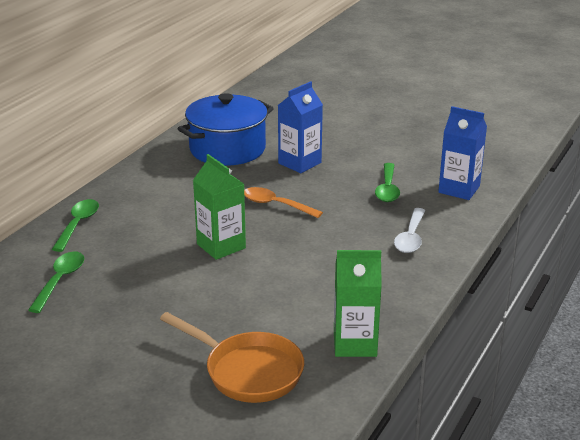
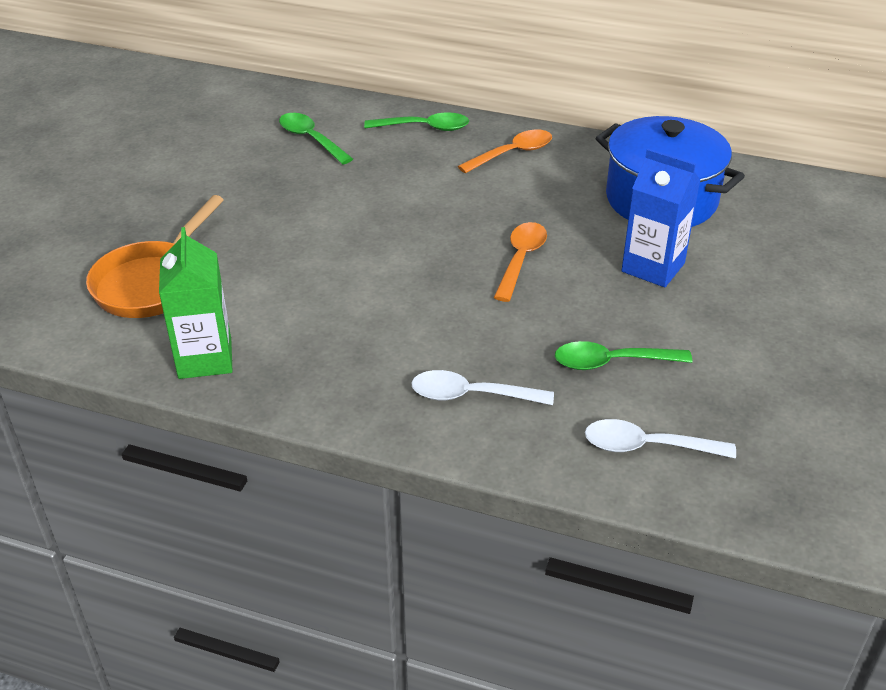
camera: 80 degrees right, 10 degrees up
(60, 280) = (311, 139): green spoon -> green spoon turned 135 degrees counterclockwise
(140, 192) = (512, 153): none -> orange spoon
(221, 246) = (404, 230): green carton -> none
(459, 189) = (647, 446): blue carton -> white spoon

